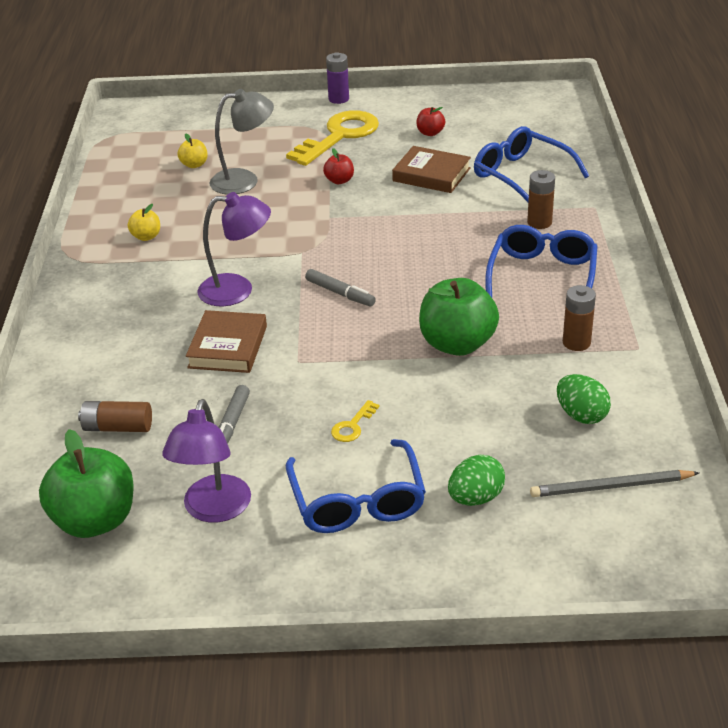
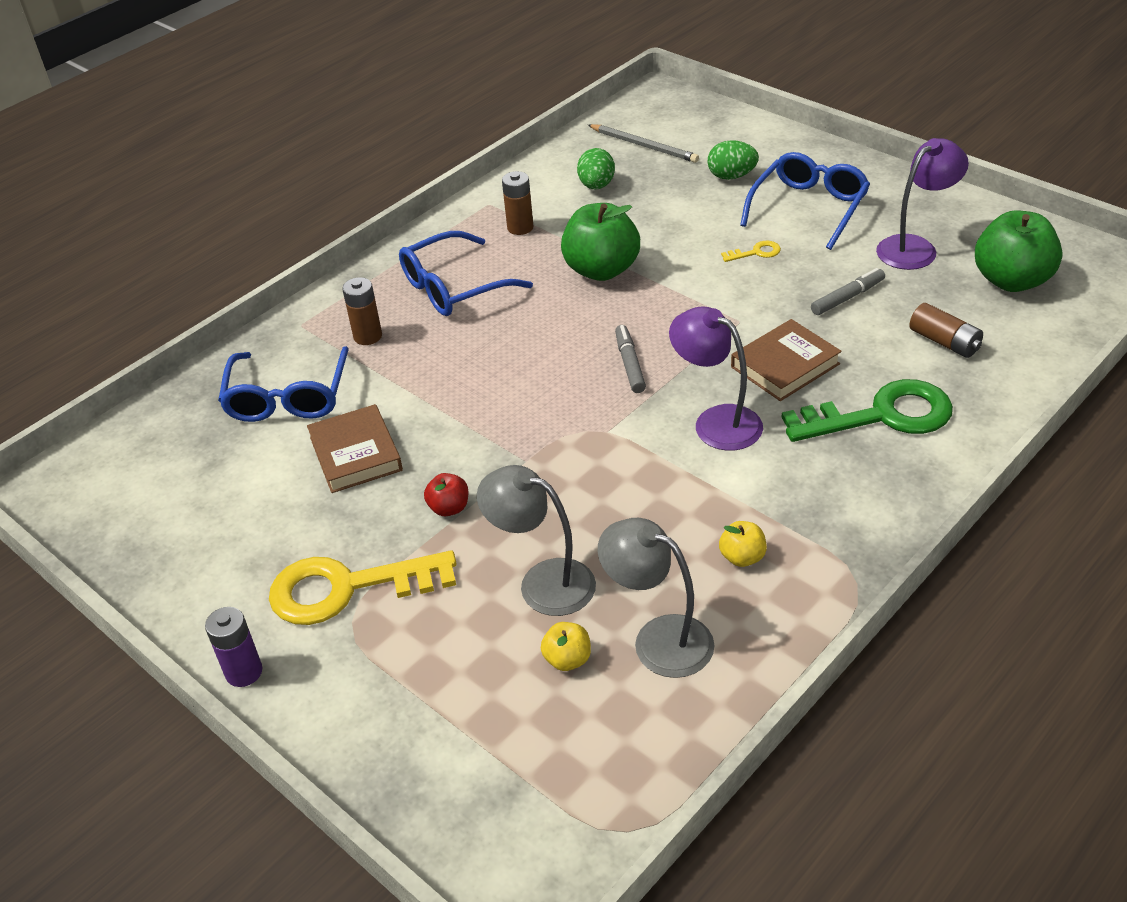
camera: 135 degrees left, 5 degrees up
(125, 348) = (881, 416): none -> green key
(157, 190) = (658, 639): none -> grey lamp
(430, 133) = (258, 520): red apple -> none

